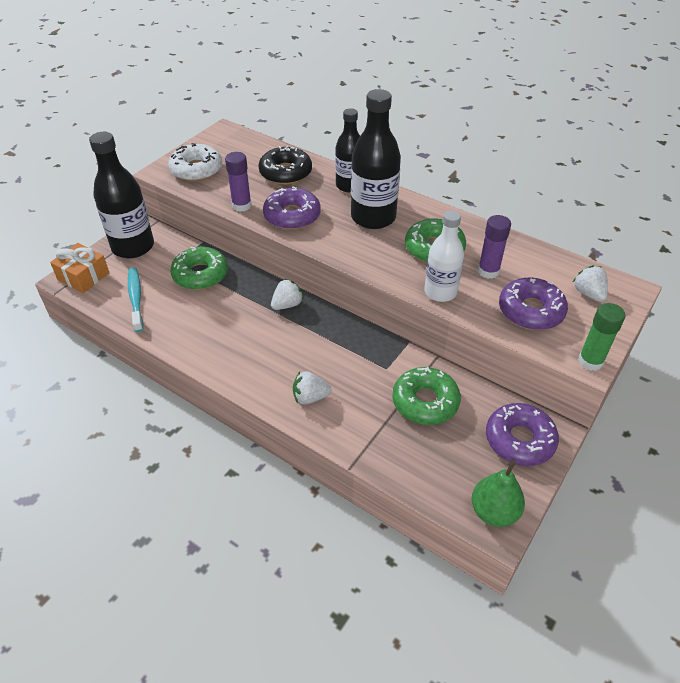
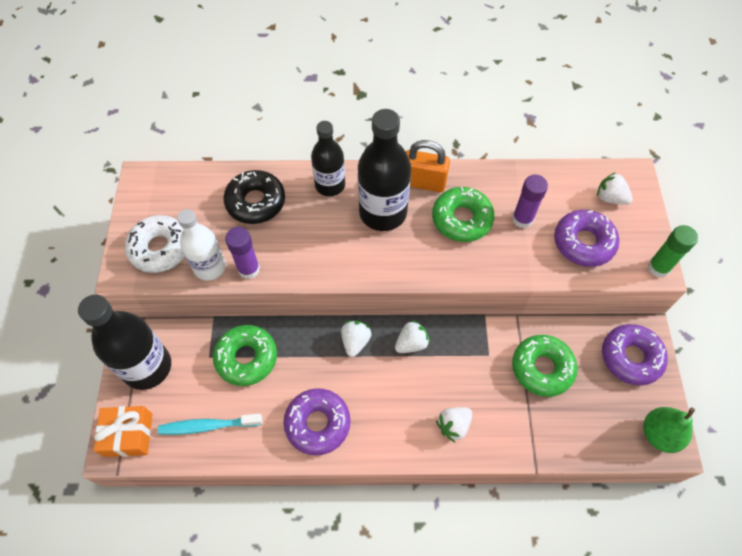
camera: 35 degrees left, 15 degrees up
(136, 298) = (208, 426): turquoise toothbrush -> turquoise toothbrush turned 45 degrees counterclockwise
(292, 216) = (308, 254): purple donut -> purple donut (317, 423)
(329, 328) = (411, 343): none -> white strawberry
(425, 214) = (423, 182): none -> orange padlock
(440, 292) = (503, 266): white bottle -> white bottle (209, 267)

